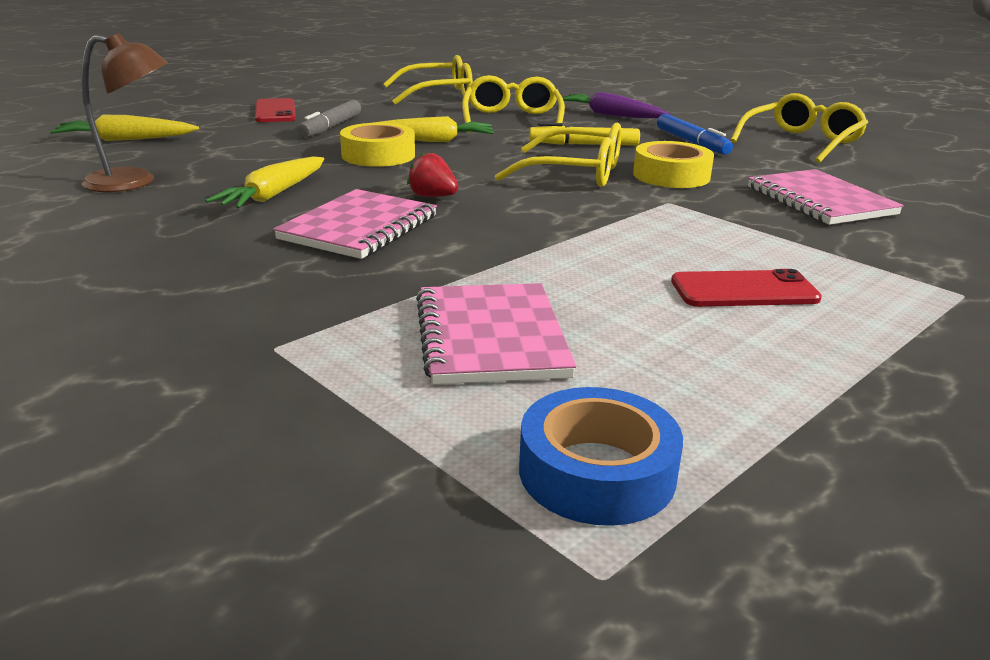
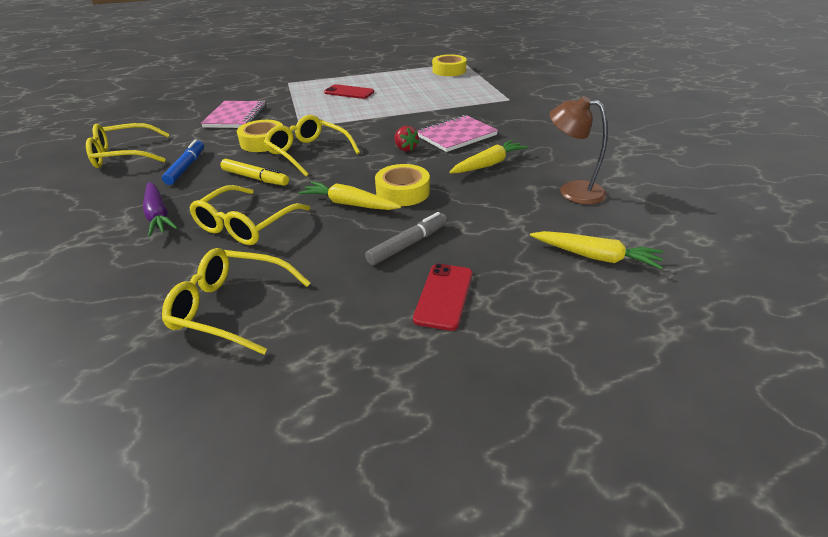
camera: 150 degrees left, 10 degrees up
(491, 337) = (444, 93): pink notebook -> none
(597, 472) = (449, 70): blue tape -> yellow tape

